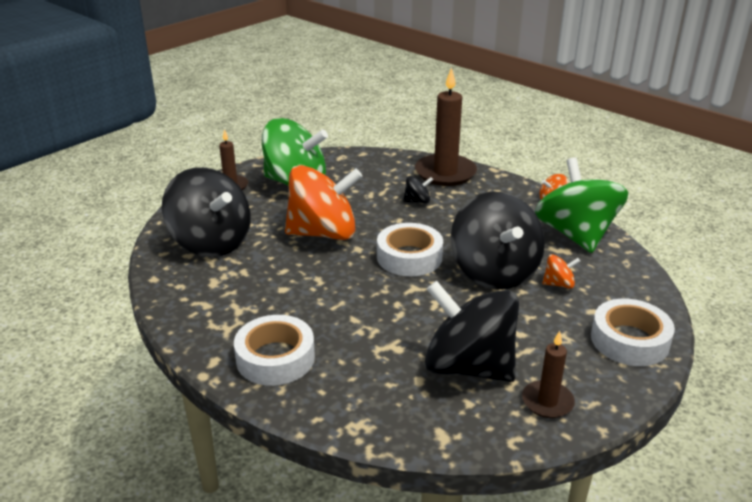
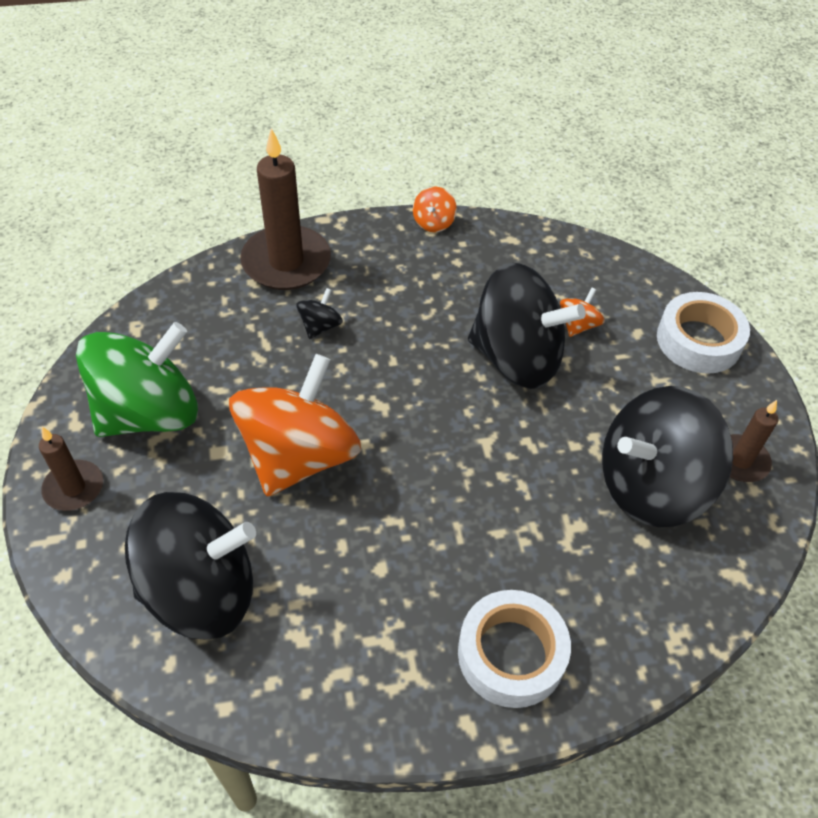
camera: 55 degrees left, 20 degrees up
(409, 257) = (426, 408): white tape -> none
(576, 235) = (510, 252): green spinning top -> none

